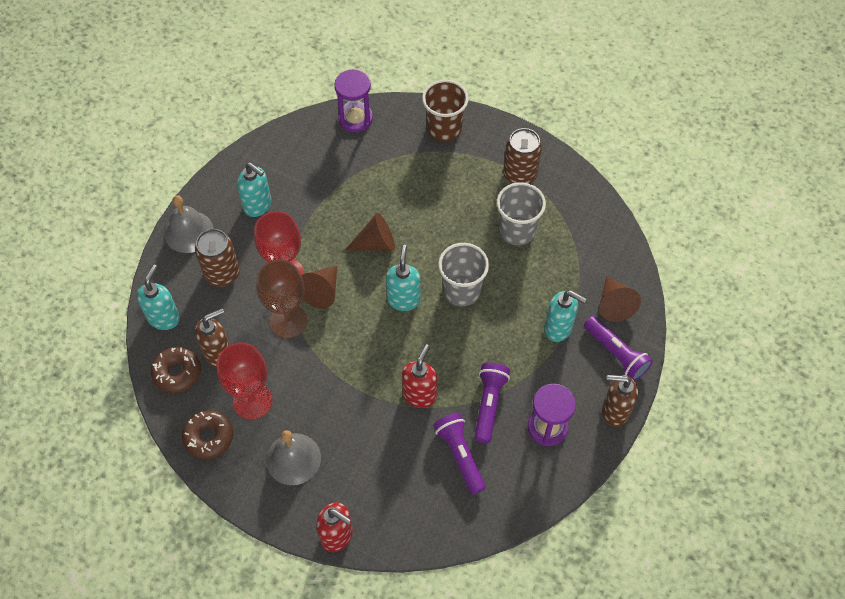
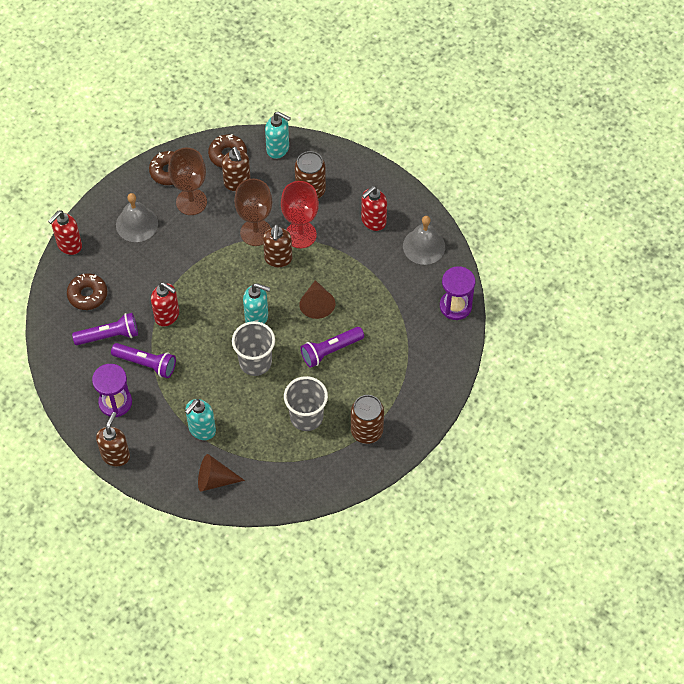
camera: 100 degrees right, 0 degrees up
(189, 232) = (357, 170): grey bell -> grey bell (424, 246)
(252, 401) = (191, 202): red goblet -> brown goblet
(258, 206) = (373, 221): turquoise soap dispenser -> red soap dispenser
(322, 291) = (278, 259): brown cone -> brown soap dispenser
(407, 494) = (87, 295): none -> brown donut
(444, 129) = (431, 377): brown cup -> none
(616, 353) = (167, 469): purple flashlight -> purple flashlight (330, 350)

